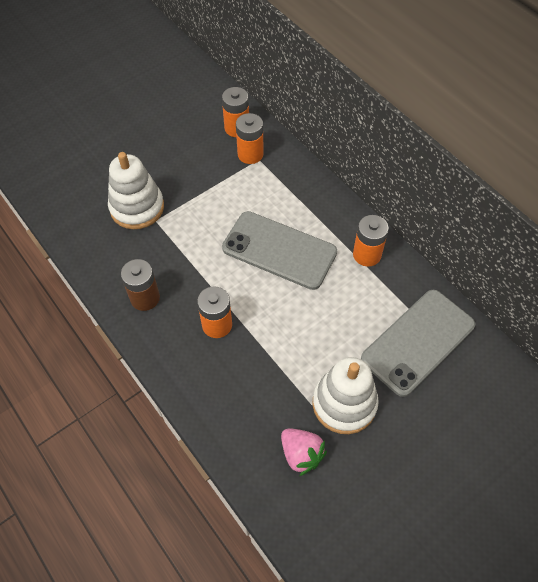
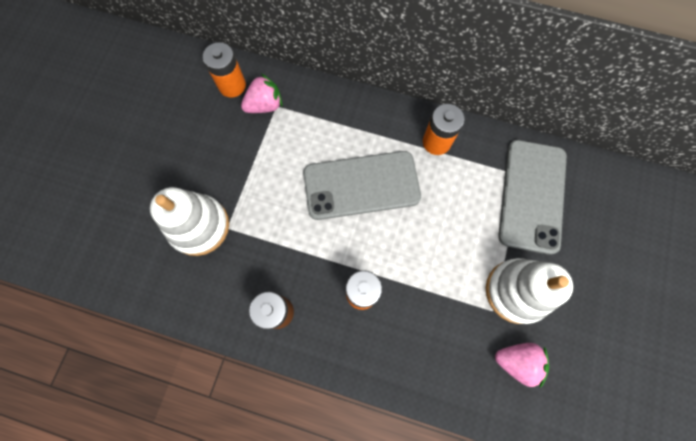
camera: 35 degrees left, 15 degrees up
(250, 154) = (265, 105): orange battery -> pink strawberry

